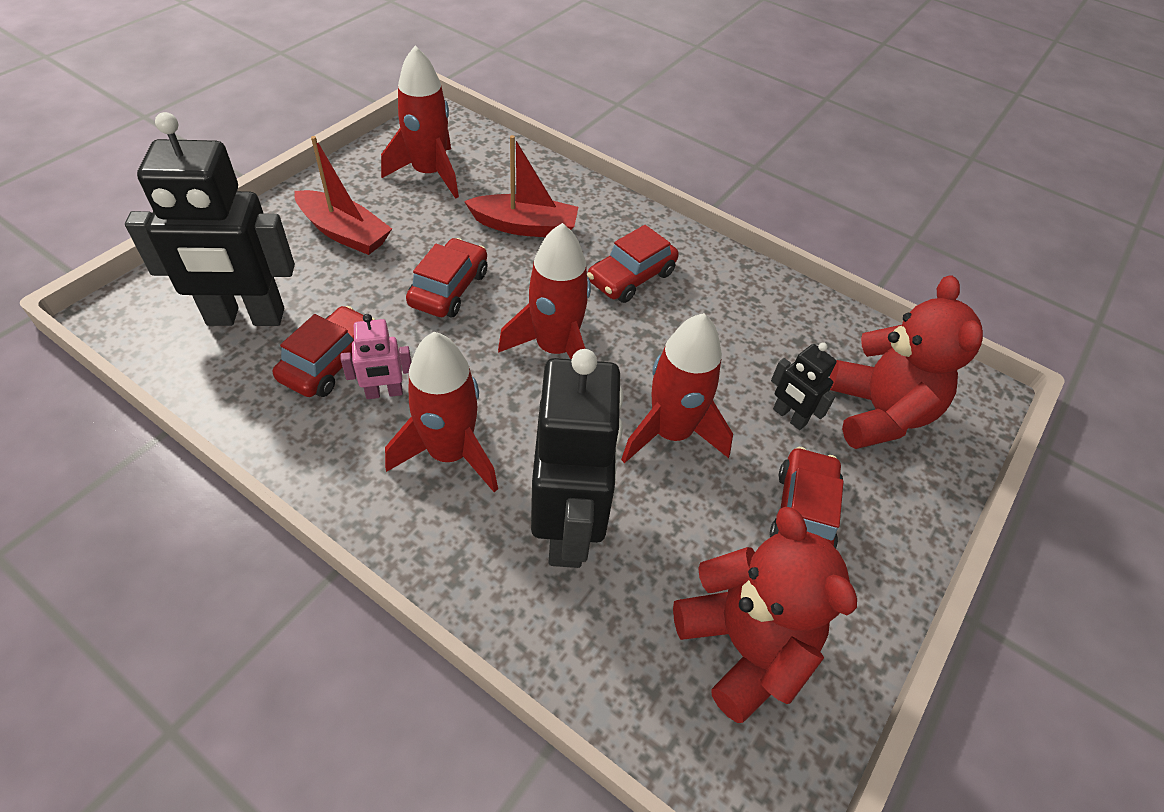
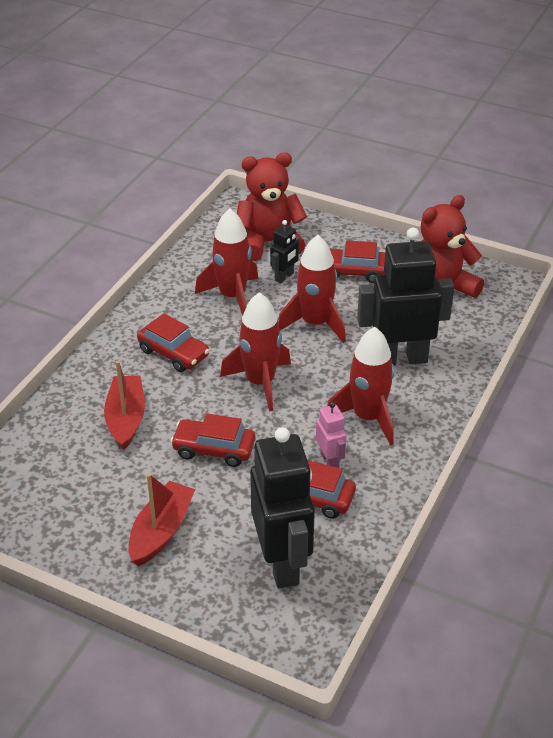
camera: 95 degrees left, 10 degrees down
(429, 174) = (62, 495): red rocket -> red rocket (232, 297)

